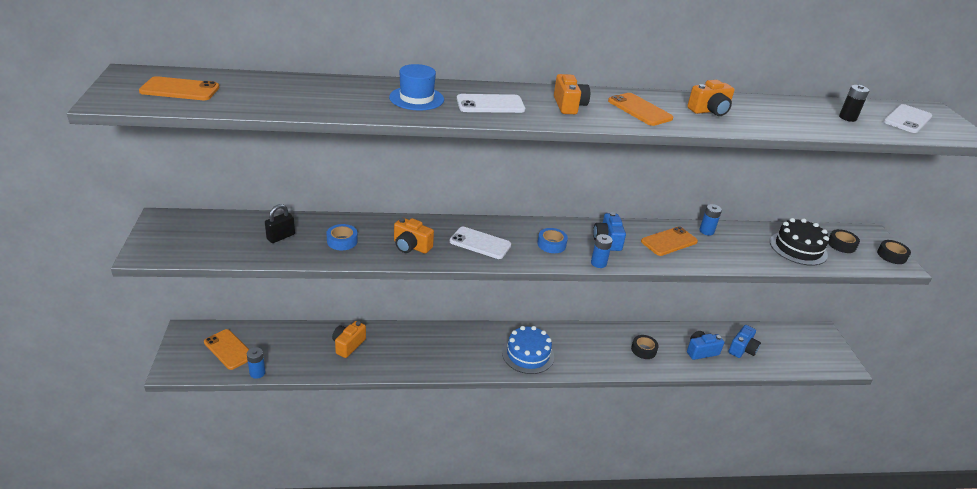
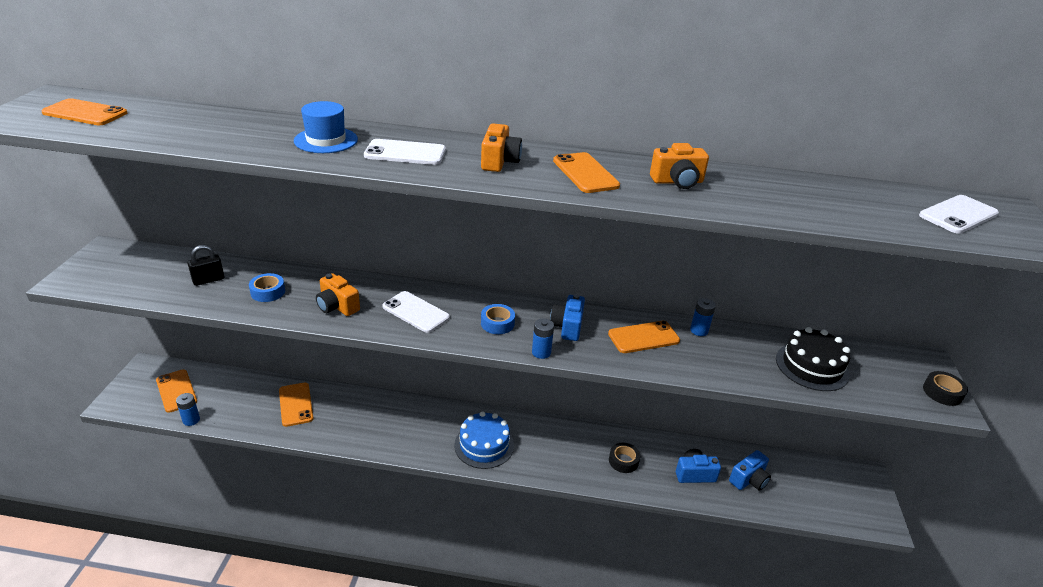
camera: 15 degrees right, 0 degrees up
(348, 345) = (296, 404): orange camera -> orange phone
(841, 245) = (875, 369): black tape -> none
(847, 118) = (868, 206): black battery -> none

